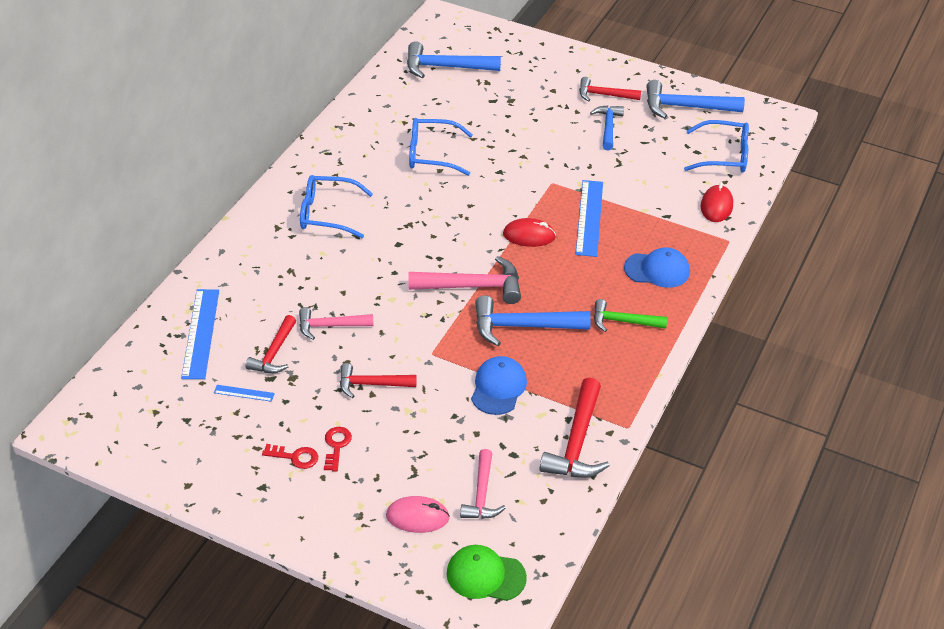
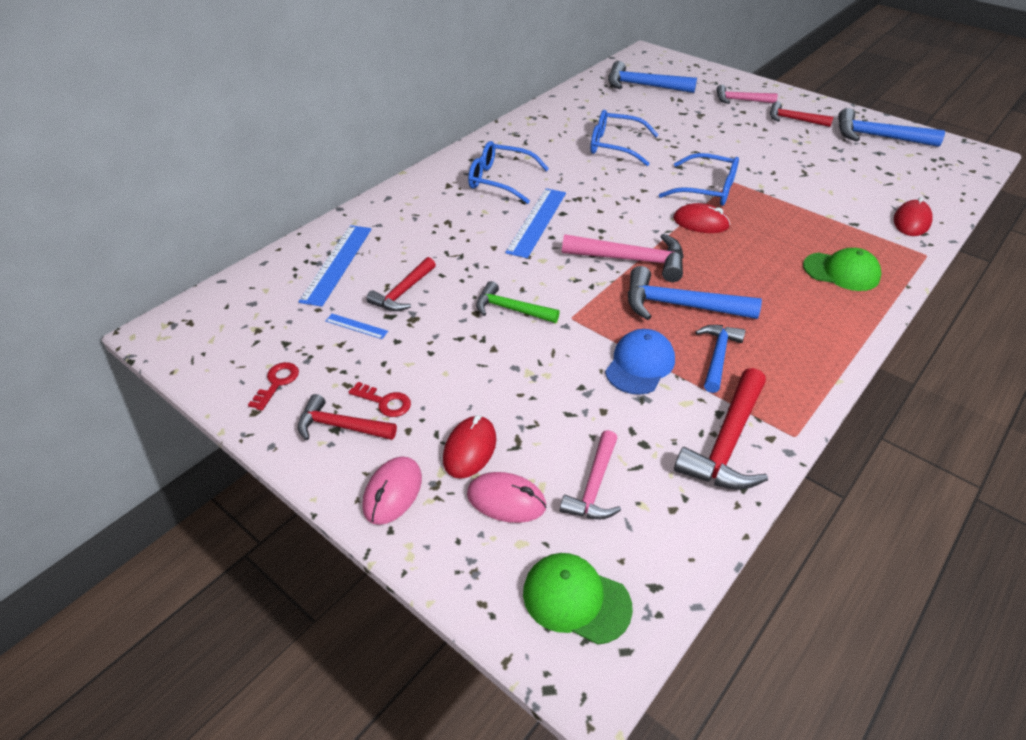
camera: 15 degrees right, 0 degrees up
(328, 527) = (392, 492): none -> pink mouse
(330, 326) = (470, 276): pink hammer -> pink hammer (740, 100)
(336, 446) = (435, 397): red key -> red key (277, 383)
(371, 384) = (496, 338): red hammer -> red hammer (341, 426)
(378, 483) = (470, 449): none -> red mouse
(589, 218) = (768, 215): blue ruler -> blue ruler (537, 222)
(608, 127) = (795, 144): blue hammer -> blue hammer (718, 356)
(623, 321) = (798, 317): green hammer -> green hammer (511, 309)
(657, 270) = (841, 272): blue cap -> green cap
(725, 156) = (920, 180): blue glasses -> blue glasses (708, 190)

